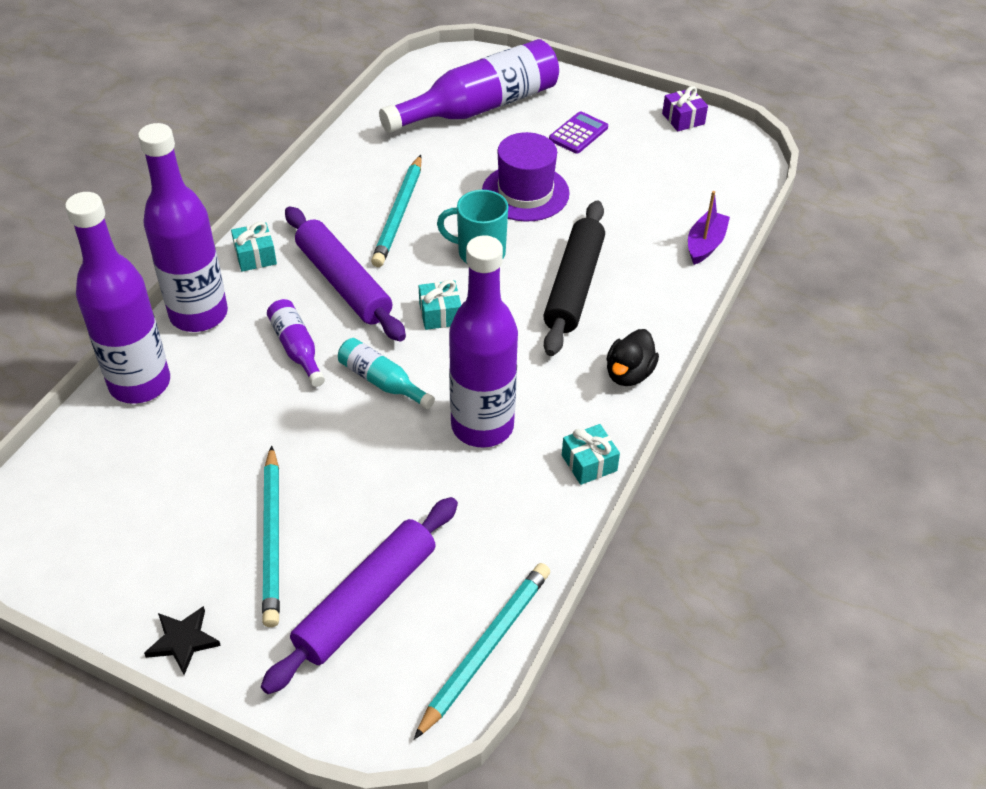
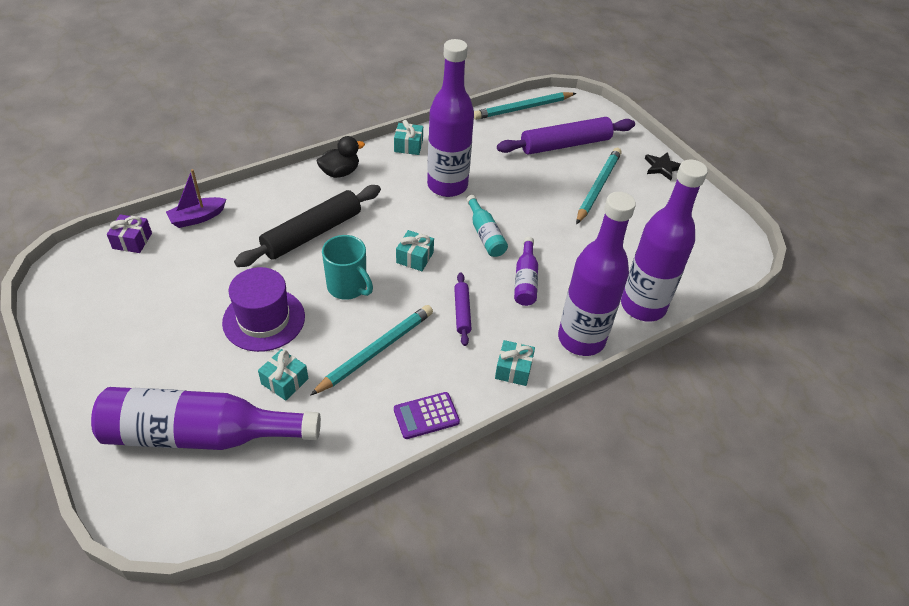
camera: 150 degrees left, 0 degrees up
(343, 283) = (462, 312): purple rolling pin -> purple rolling pin, size x0.50
(455, 161) = (284, 381): none -> turquoise gift
(578, 133) = (157, 354): purple calculator -> purple calculator (426, 416)
(683, 119) = (61, 322): purple gift -> purple gift (132, 241)

